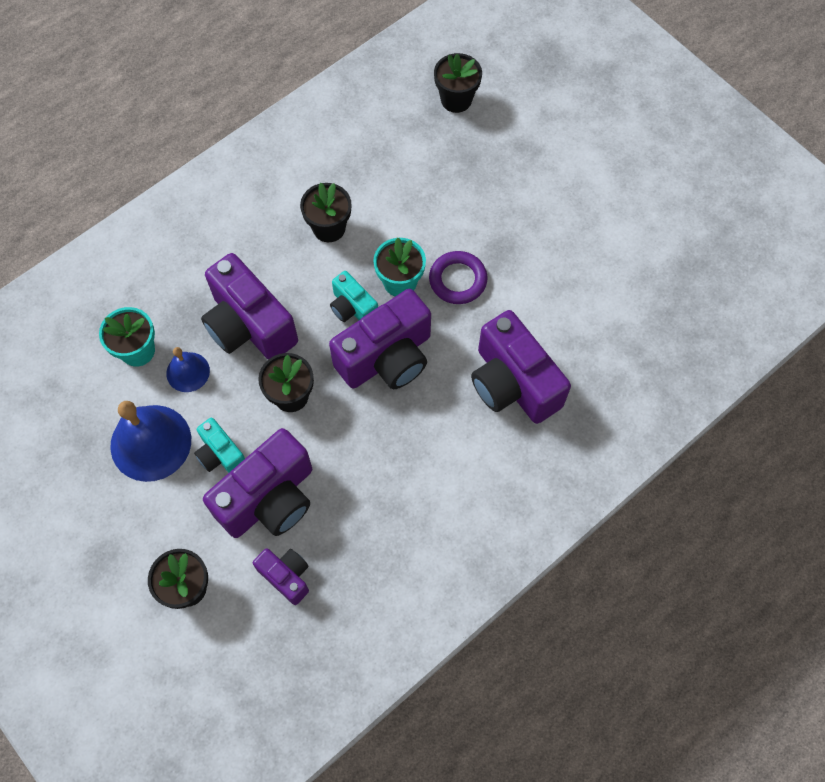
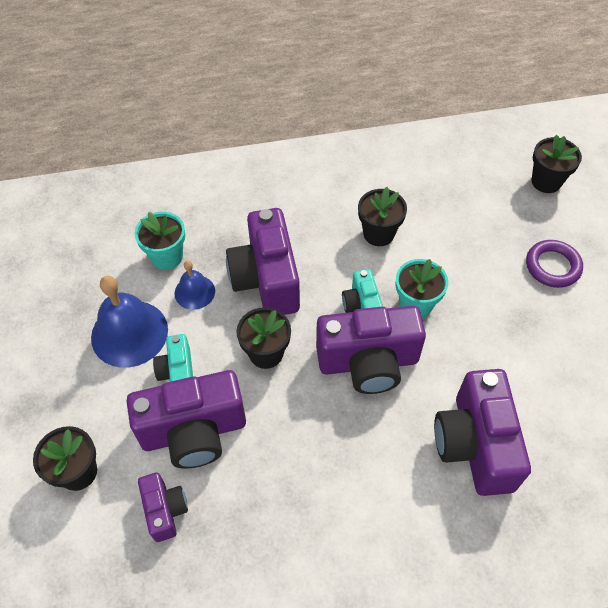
camera: 30 degrees right, 10 degrees down
(458, 280) = (470, 327): purple ring -> purple ring (552, 266)

